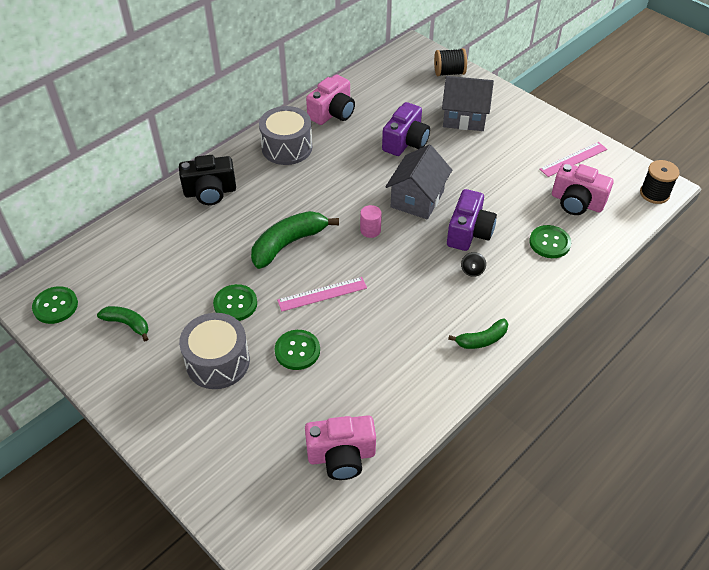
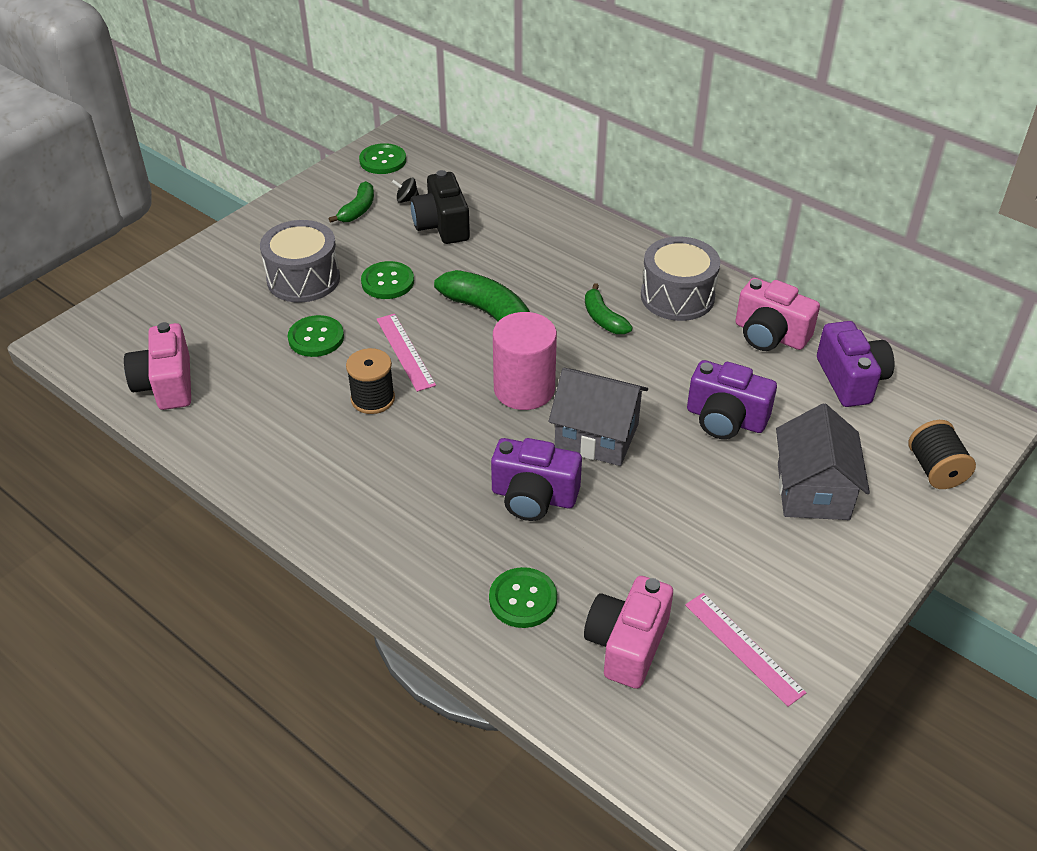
camera: 85 degrees right, 5 degrees down
(210, 192) = (573, 240): black camera -> black camera (442, 225)
(370, 230) = (524, 389): pink cylinder -> pink cylinder, size x2.06
(376, 88) = (850, 380): none -> purple camera
(472, 270) = (455, 500): black spinning top -> black spinning top (407, 200)
(482, 340) = (326, 510): green banana -> green banana (603, 318)
(654, 193) = (675, 777): black spool -> black spool (373, 399)

